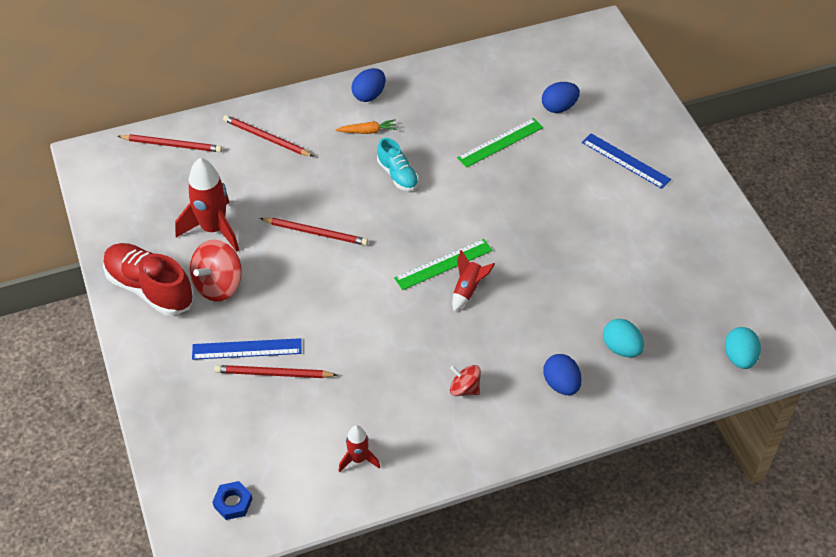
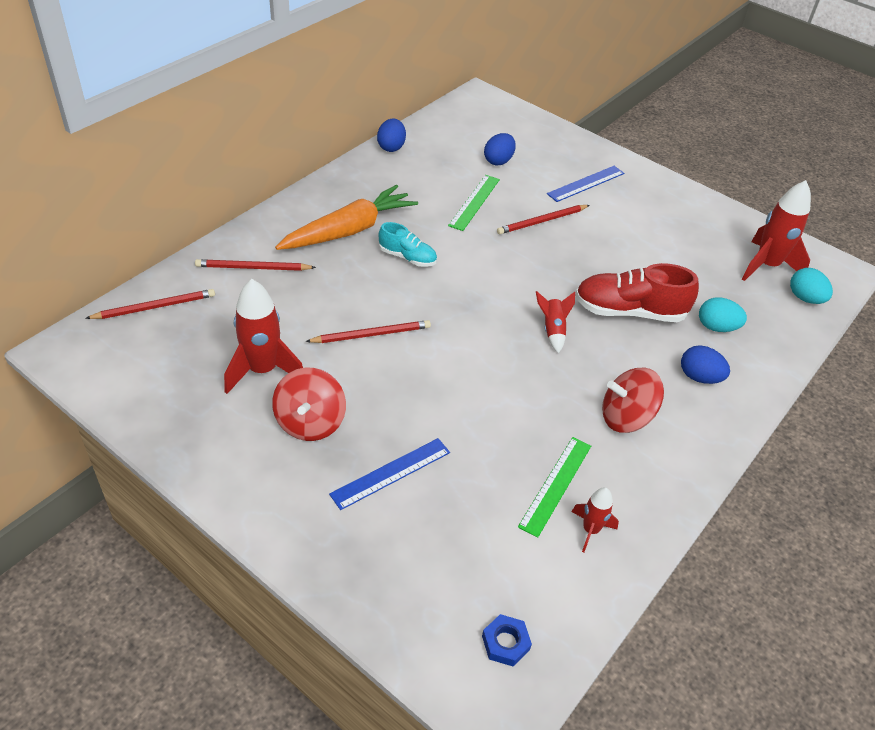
camera: 35 degrees left, 5 degrees down
(150, 288) = (236, 457): red shoe -> red shoe (629, 311)
(273, 374) = (438, 485): red pencil -> red pencil (542, 221)
(368, 131) = (349, 230): orange carrot -> orange carrot, size x2.40
(369, 95) = (325, 201): blue egg -> blue egg (391, 147)
(443, 264) = (513, 317): green ruler -> green ruler (555, 485)
(464, 389) = (626, 417): red spinning top -> red spinning top, size x1.66
(625, 161) = (586, 183): blue ruler -> blue ruler turned 45 degrees counterclockwise
(732, 311) = (766, 266): none -> red rocket

